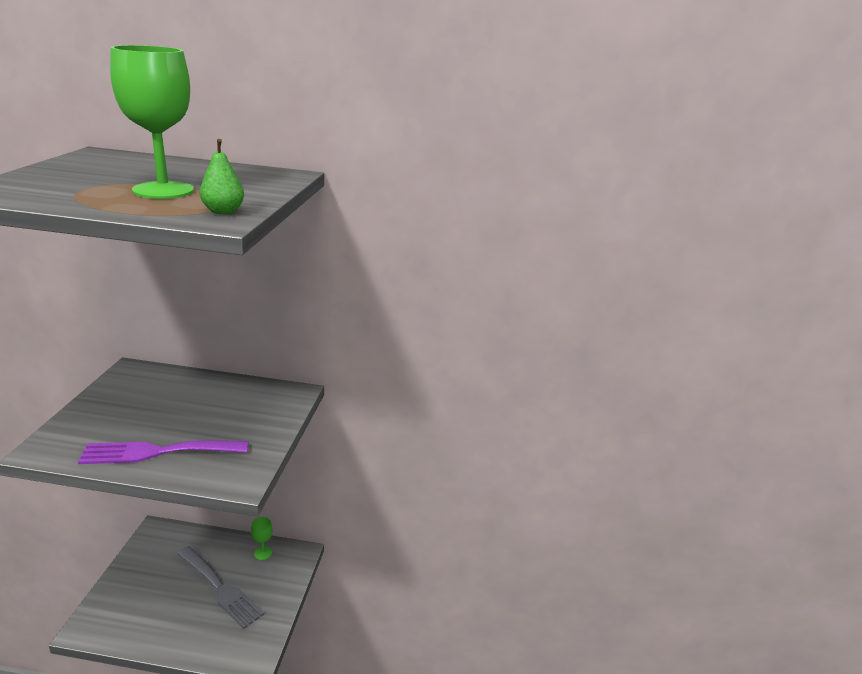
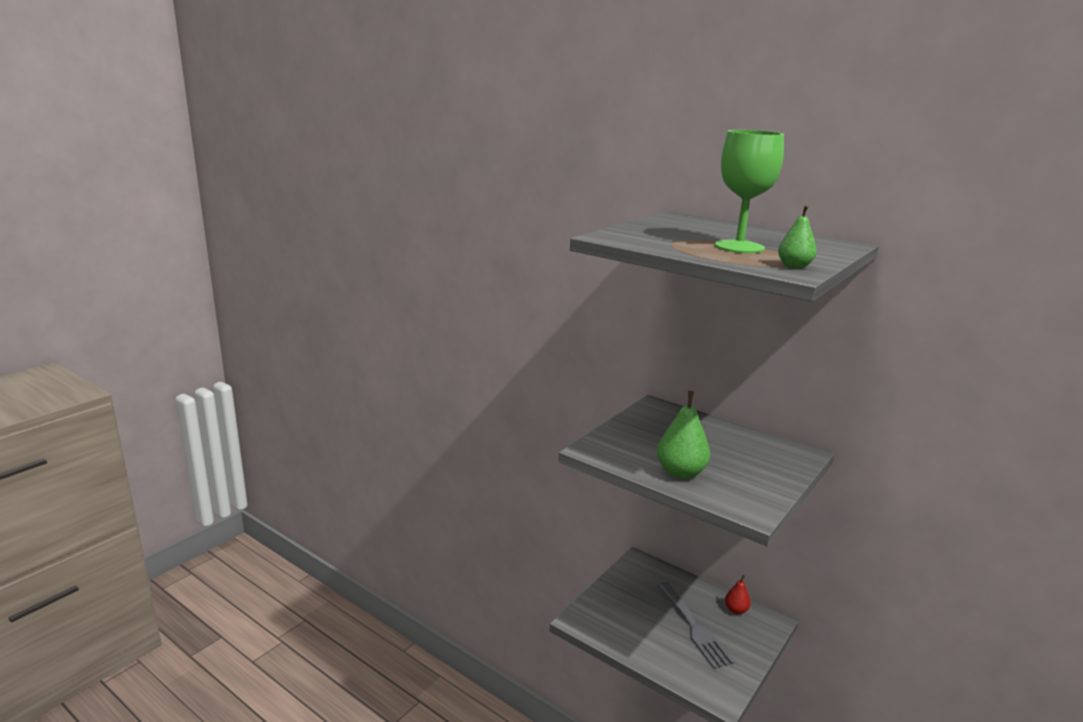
camera: 30 degrees right, 5 degrees down
(157, 452) = (681, 472): purple fork -> green pear
(263, 553) = (736, 610): green goblet -> red pear

